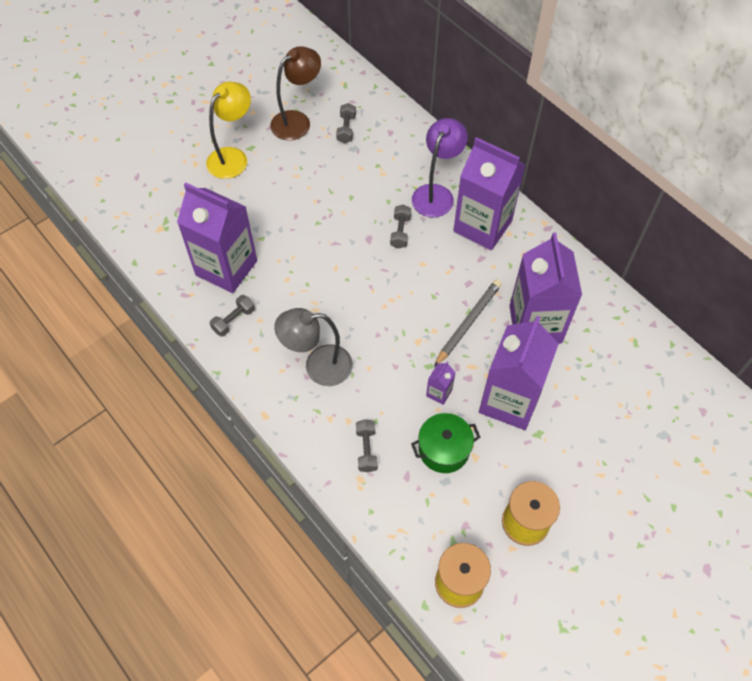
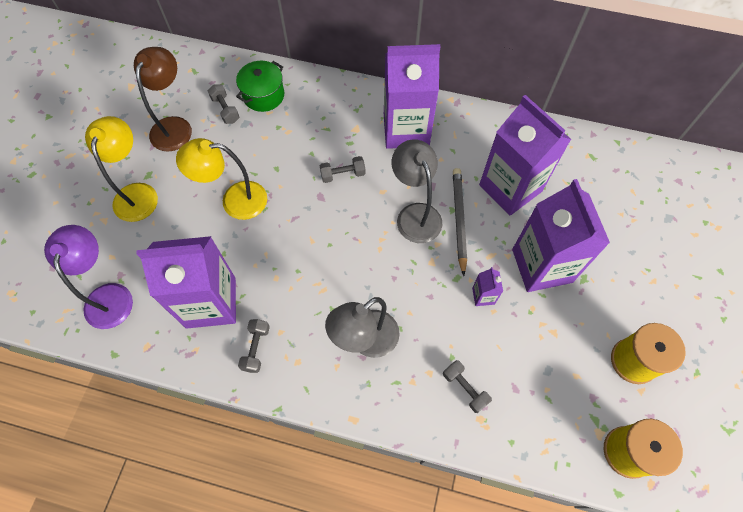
camera: 35 degrees left, 5 degrees up
(300, 203) = (234, 200): none -> yellow lamp
(400, 232) = (343, 174): grey dumbbell -> grey dumbbell turned 75 degrees counterclockwise
(435, 297) = (415, 214): none -> grey lamp
(436, 194) = (347, 124): purple lamp -> purple lamp (109, 295)
(444, 450) = (525, 343): green pot -> green pot (263, 95)

